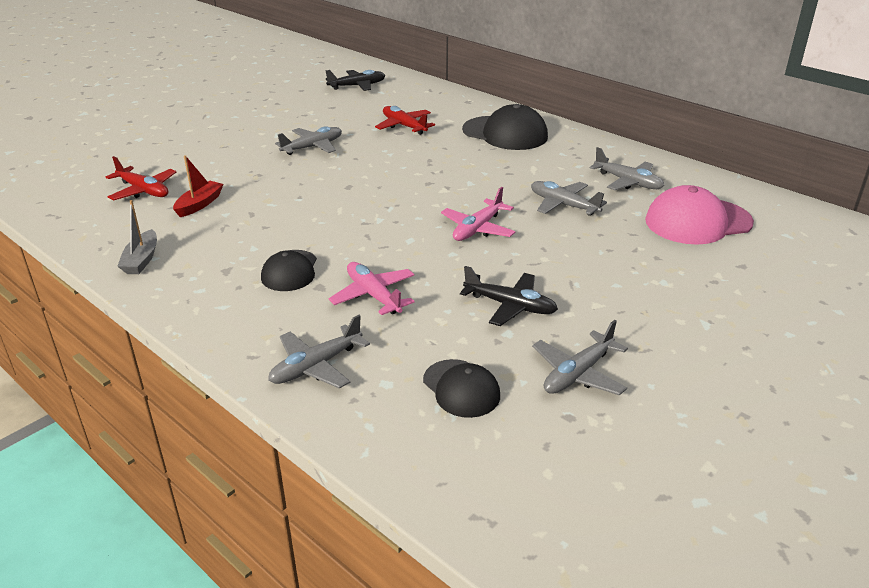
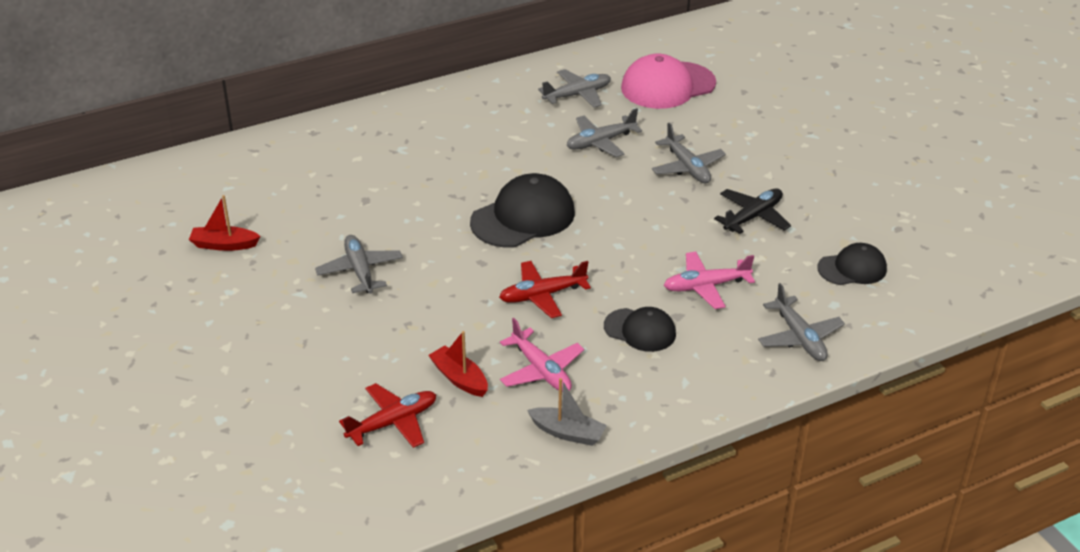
camera: 70 degrees left, 5 degrees up
(318, 103) = (224, 245): none -> red boat
(357, 86) = (190, 202): black plane -> none
(404, 126) = (349, 193): red plane -> red plane (542, 295)
(477, 229) = (619, 201): pink plane -> pink plane (541, 370)
(505, 133) = (422, 131): black cap -> black cap (523, 217)
(578, 374) = (852, 210): grey plane -> grey plane (687, 167)
(697, 221) = (667, 86): pink cap -> pink cap turned 60 degrees clockwise

